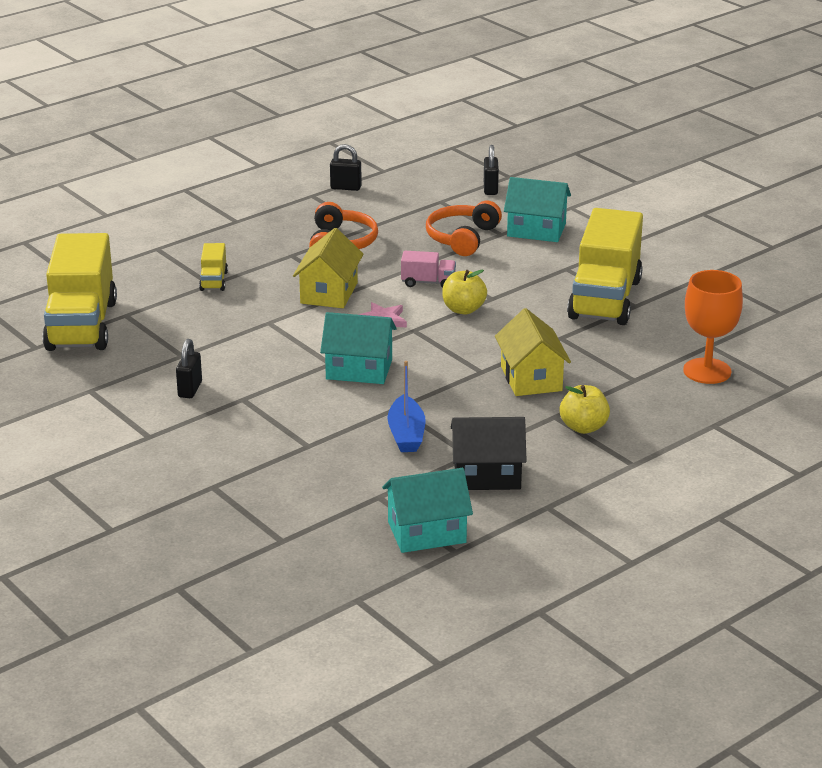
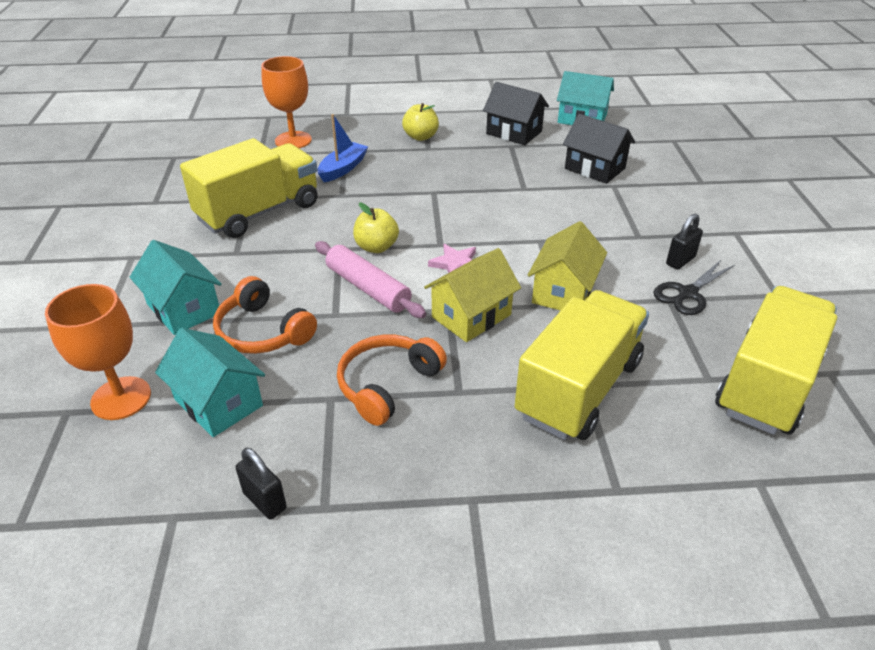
camera: 145 degrees left, 10 degrees up
(169, 364) = (687, 293): none -> black scissors
(213, 281) = (579, 388): yellow truck -> yellow truck, size x2.33
(345, 459) = (595, 168): none -> black house
(359, 369) = (523, 226): turquoise house -> turquoise house (218, 402)
(406, 434) = (537, 170): blue boat -> blue boat (343, 169)
(428, 282) = (368, 288): pink truck -> pink rolling pin
(462, 238) = (262, 331): orange headphones -> orange headphones turned 75 degrees clockwise
(490, 189) = (121, 398): black padlock -> orange goblet
(531, 378) = (407, 175): yellow house -> yellow house (563, 291)

